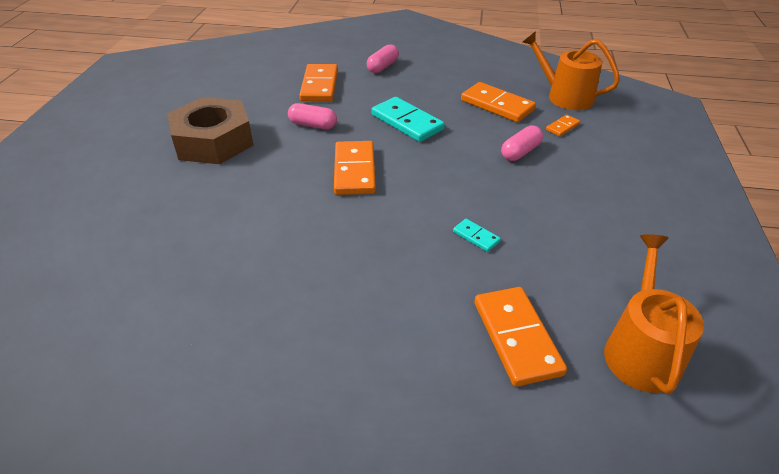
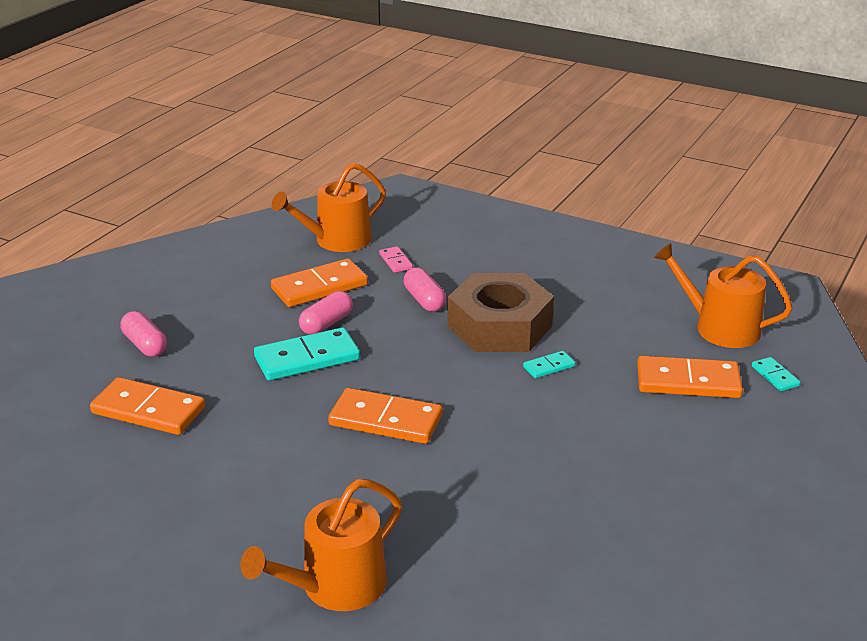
camera: 70 degrees left, 10 degrees down
(174, 192) = (335, 586): none -> orange watering can
(213, 141) = (226, 536): brown nut -> brown nut (499, 326)
(313, 125) = (254, 435): pink capsule -> pink capsule (326, 324)
(562, 127) = (395, 261): orange domino -> pink domino
(580, 416) = (775, 376): none -> turquoise domino

